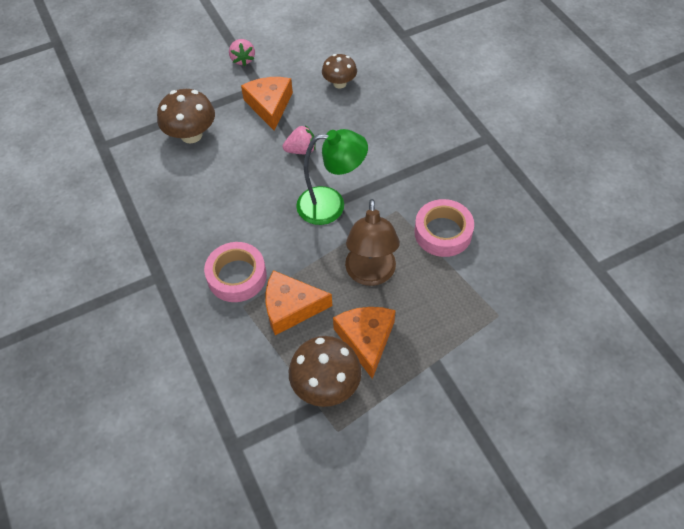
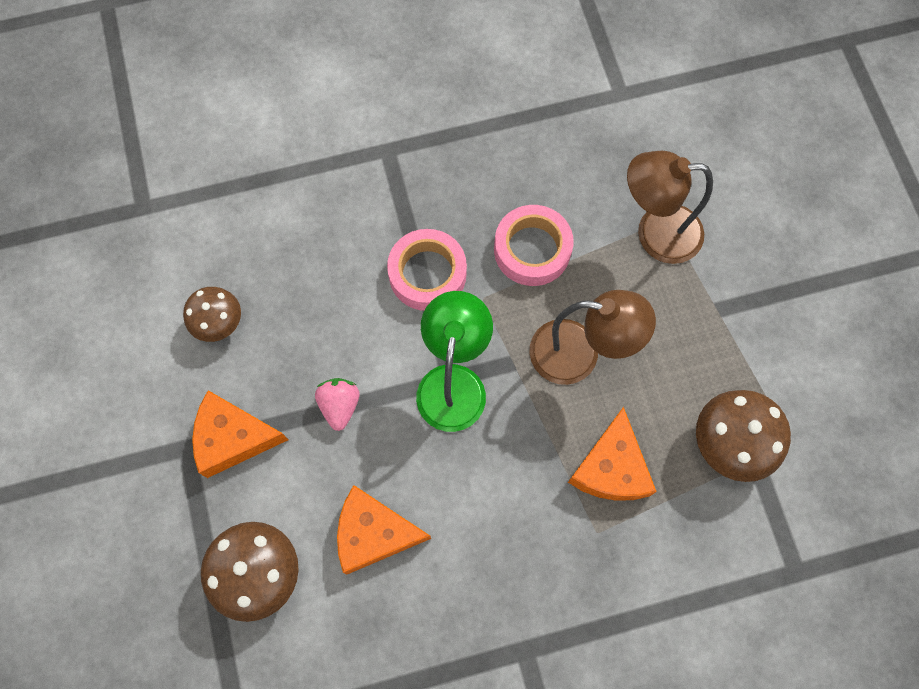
camera: 80 degrees left, 15 degrees up
(237, 276) = (547, 534): pink tape -> pink tape (427, 274)
(243, 59) = (112, 466): pink strawberry -> none
(366, 340) = (674, 382): orange cheese -> orange cheese (374, 533)
(484, 309) = (655, 233): none -> brown lamp

